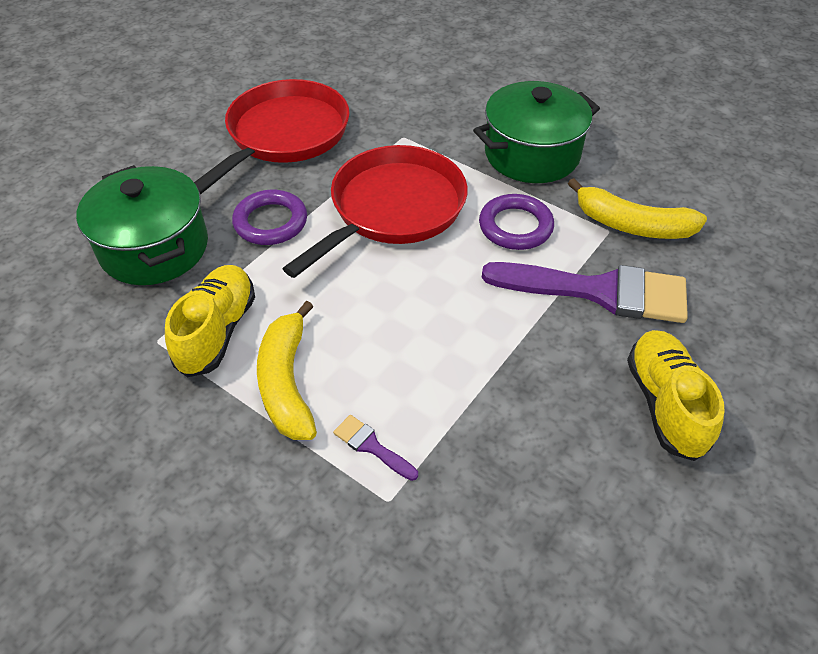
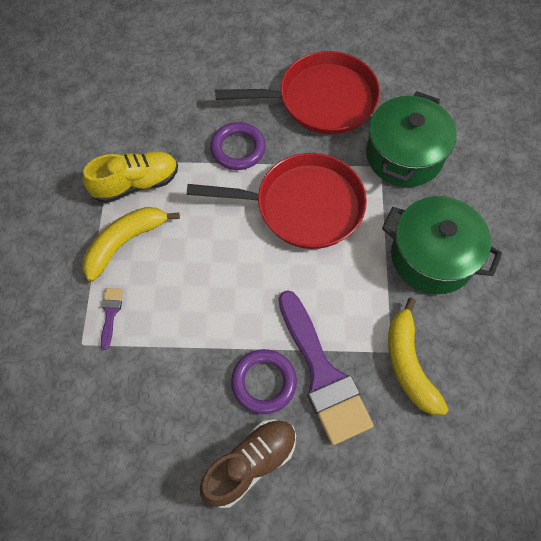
camera: 55 degrees right, 15 degrees up
(154, 248) = (173, 108): green pot -> green pot (404, 155)
(515, 226) = (345, 288): purple ring -> purple ring (264, 382)
(665, 404) = (250, 464): yellow shoe -> brown shoe

